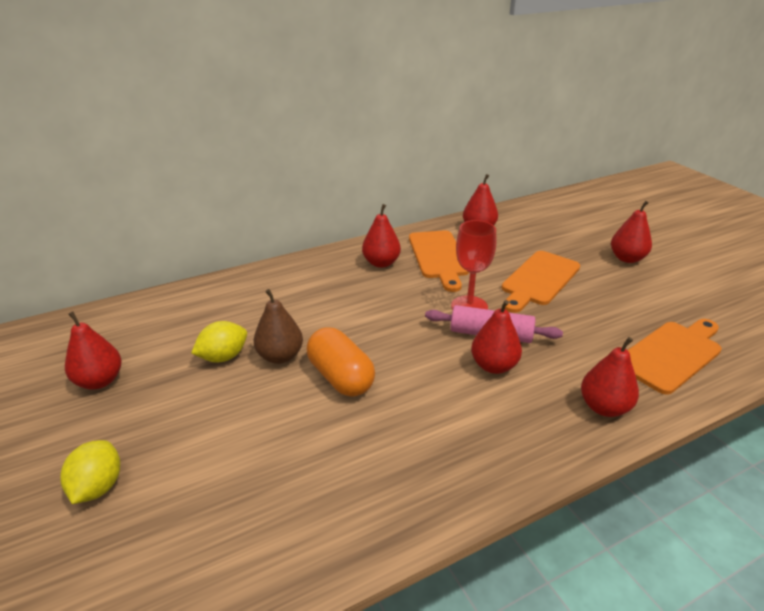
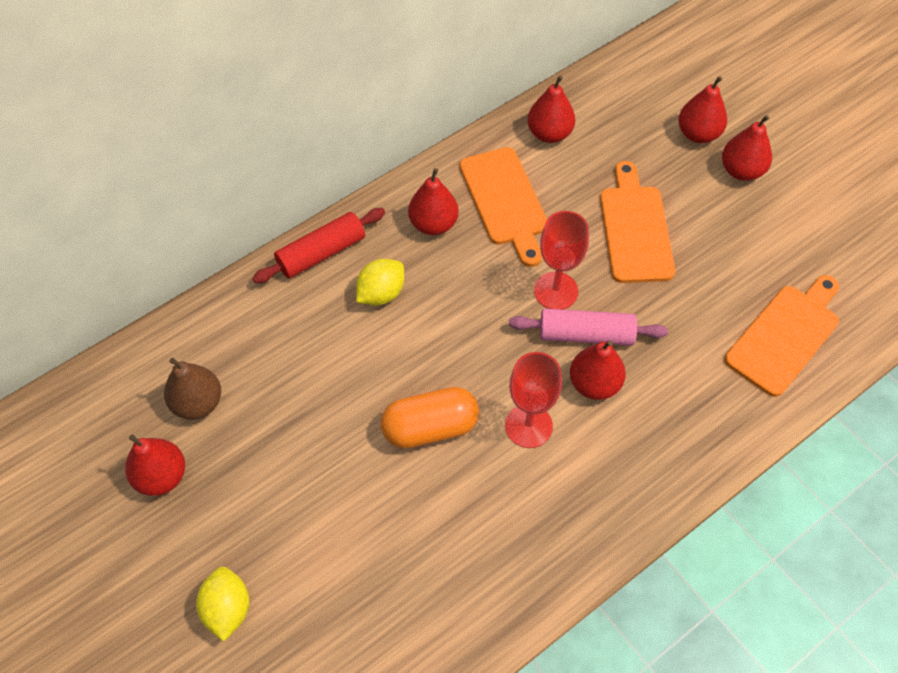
camera: 10 degrees left, 25 degrees up
(223, 357) = (288, 418): yellow lemon -> yellow lemon (381, 293)
(280, 356) = (353, 407): brown pear -> brown pear (198, 403)
(292, 269) = (321, 253): none -> red rolling pin
(341, 377) = (430, 427): orange capsule -> orange capsule turned 60 degrees counterclockwise
(429, 387) = (528, 426): none -> red goblet
(539, 280) = (635, 229): orange cutting board -> orange cutting board turned 150 degrees clockwise
(604, 407) = (712, 425): red pear -> red pear (698, 134)

